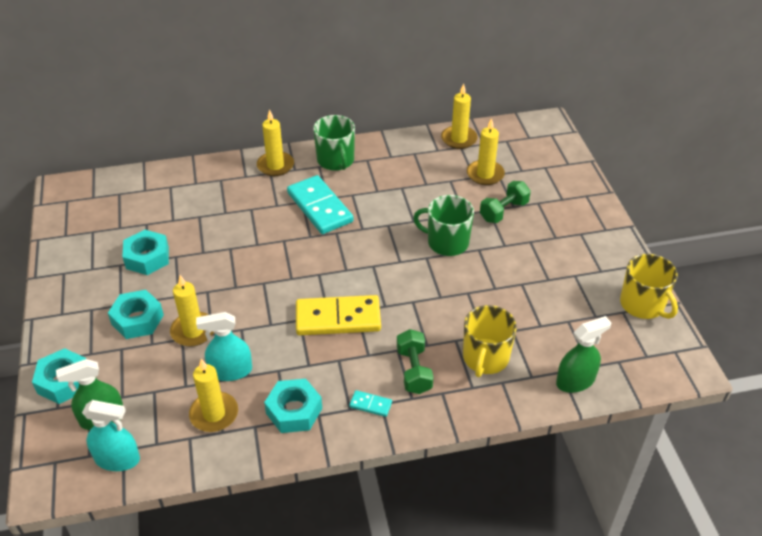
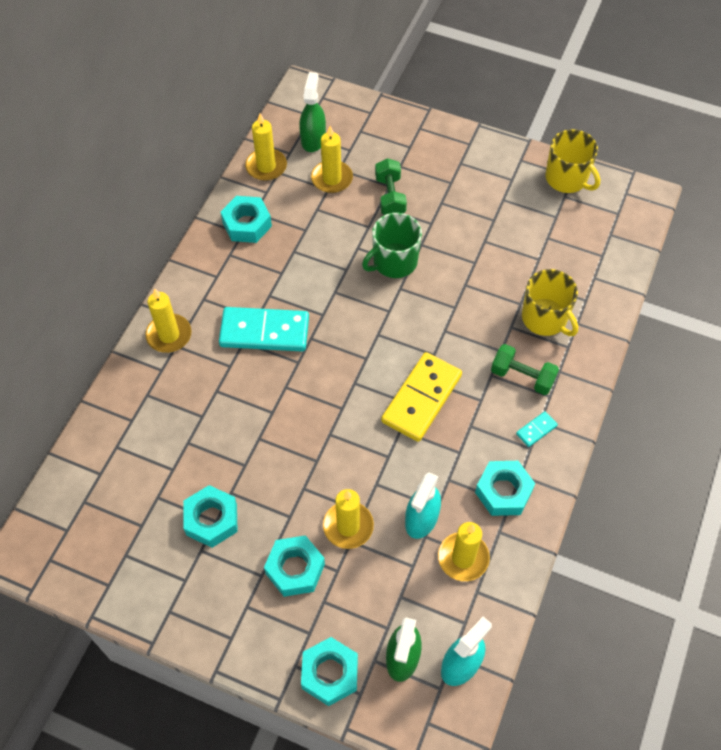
camera: 55 degrees left, 15 degrees up
(336, 160) = (208, 280): green mug -> none
(400, 155) = (247, 224): none -> turquoise nut
(575, 381) = (609, 274): green spray bottle -> green spray bottle (313, 139)
(643, 304) = (567, 178): yellow mug -> yellow mug turned 45 degrees clockwise

